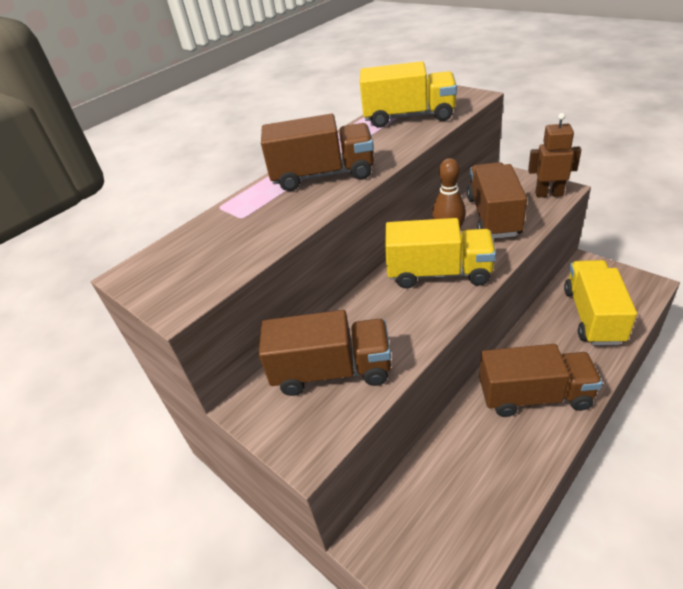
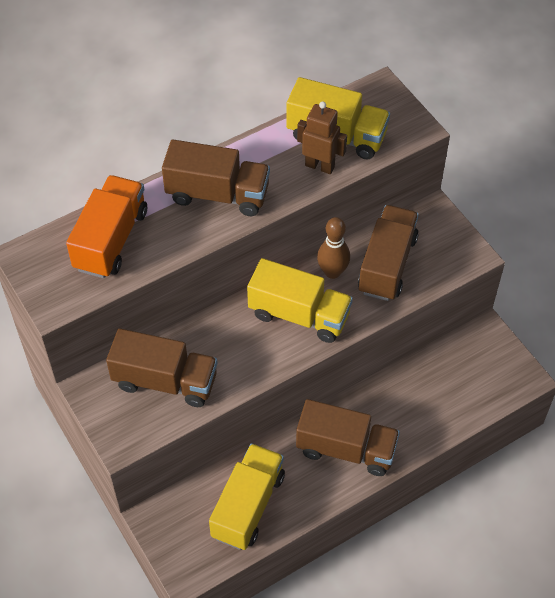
camera: 10 degrees right, 15 degrees up
(227, 234) = (111, 240): none -> orange truck
(549, 194) = (457, 256): brown robot -> brown robot (320, 166)
(592, 316) = (449, 391): yellow truck -> yellow truck (248, 506)

